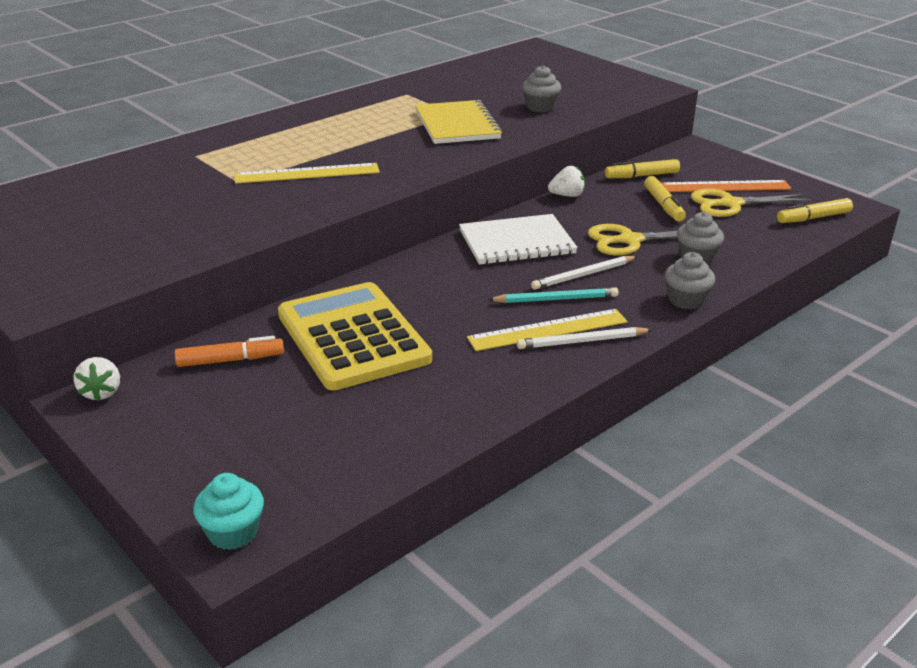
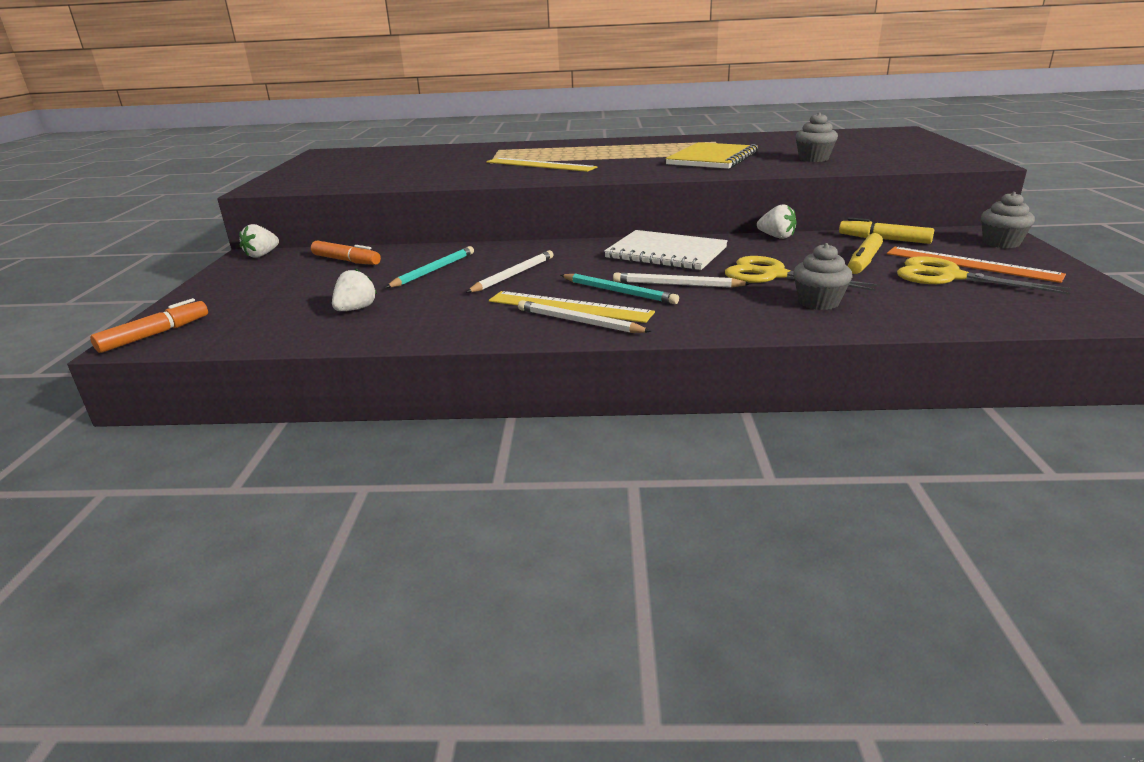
camera: 45 degrees right, 5 degrees down
(233, 532) = (155, 334): turquoise cupcake -> orange marker
(353, 337) = (433, 270): yellow calculator -> turquoise pencil
(376, 410) = (356, 309): none -> white strawberry
(438, 314) = (513, 275): none -> white pencil
(686, 300) = (738, 326): grey cupcake -> grey cupcake (1001, 243)
(813, 218) = (1044, 310): yellow marker -> none

